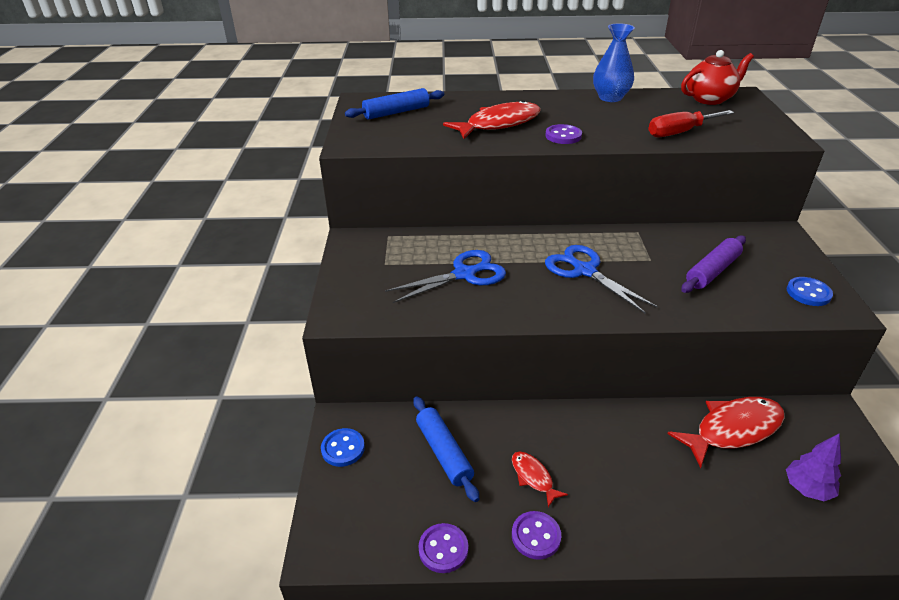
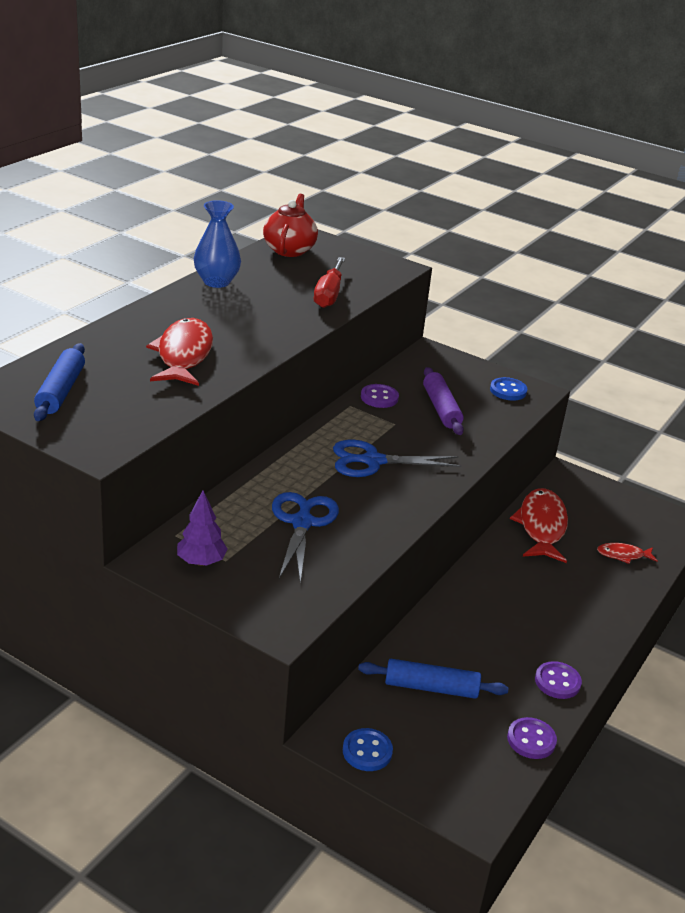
camera: 60 degrees left, 5 degrees down
(533, 477) = (501, 651): red fish -> red fish (623, 555)
(563, 136) = (258, 340): purple button -> purple button (379, 397)
(807, 489) = (615, 532): purple tree -> purple tree (201, 562)

